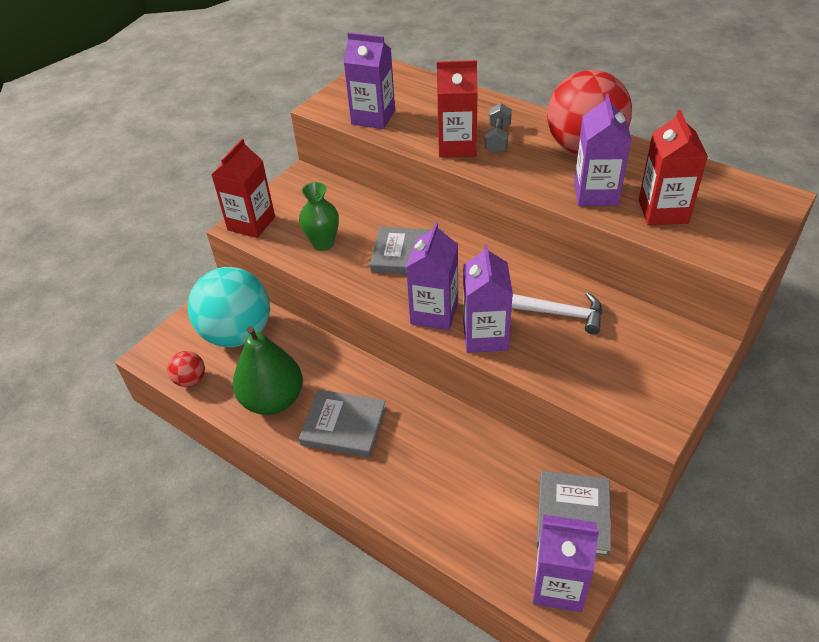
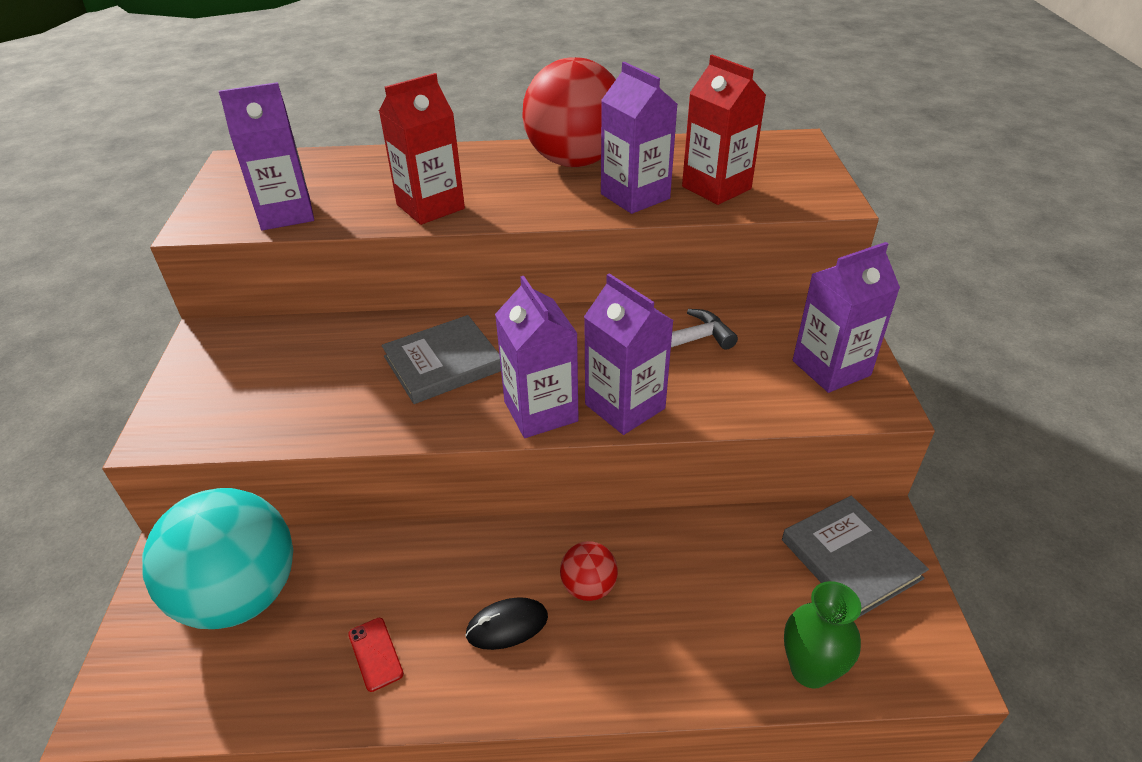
camera: 40 degrees left, 5 degrees down
(190, 380) = (213, 706): red ball -> red ball (588, 587)
(251, 223) = (175, 424): red carton -> none
(273, 400) = (375, 654): green pear -> red phone
(323, 243) = (313, 401): green vase -> green vase (810, 669)
(344, 426) = (507, 625): grey book -> black mouse
(497, 139) = (471, 184): grey dumbbell -> none
(558, 585) = (915, 645): purple carton -> purple carton (831, 368)

